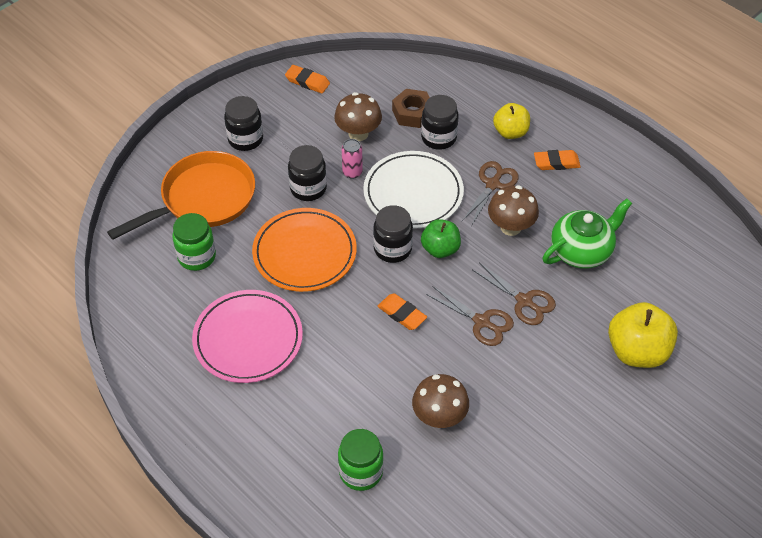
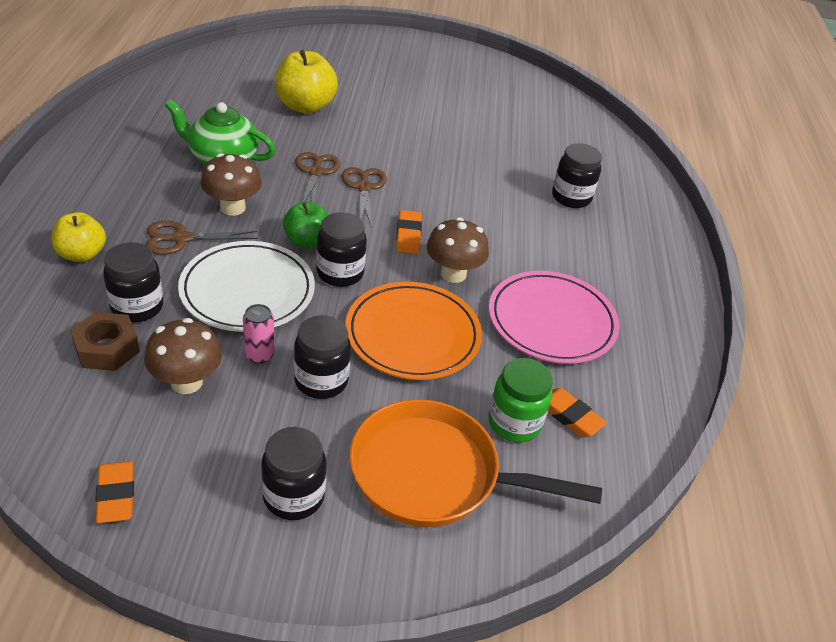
camera: 135 degrees left, 10 degrees down
(361, 472) = (571, 197): green jar -> black jar
(439, 417) = (478, 178): brown mushroom -> brown mushroom (453, 274)
(556, 163) = (109, 207): orange eraser -> orange eraser (570, 416)

